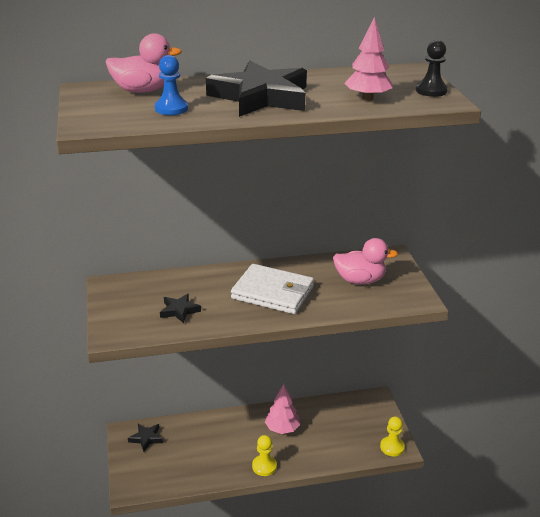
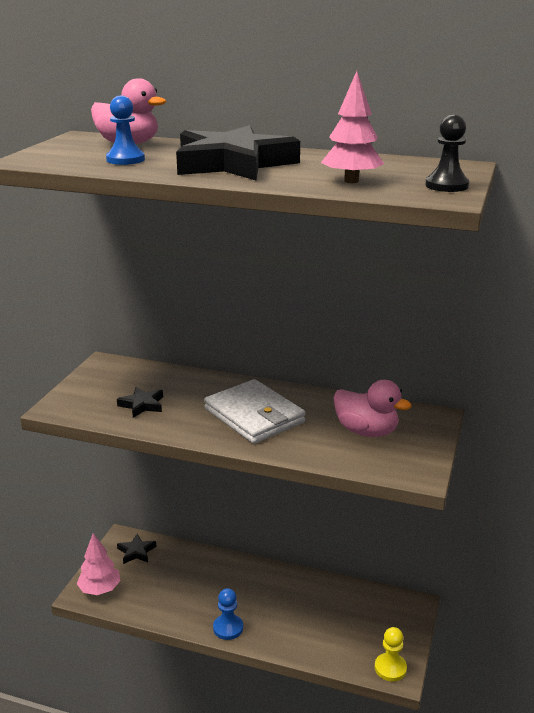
camera: 30 degrees right, 5 degrees down
(264, 466) = (228, 628): yellow pawn -> blue pawn
(282, 429) = (278, 596): pink tree -> pink tree (100, 589)

